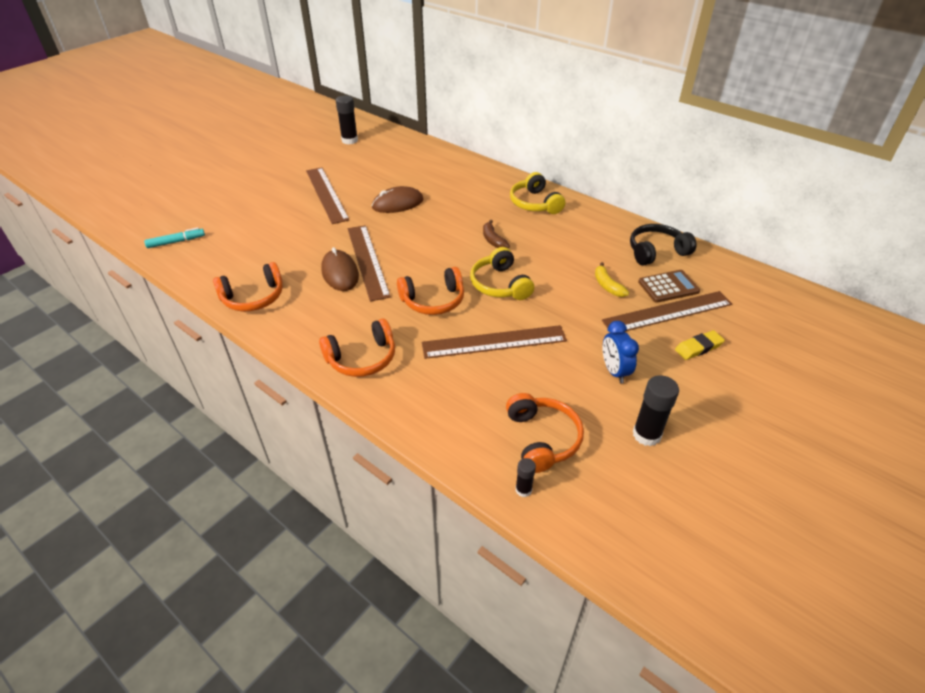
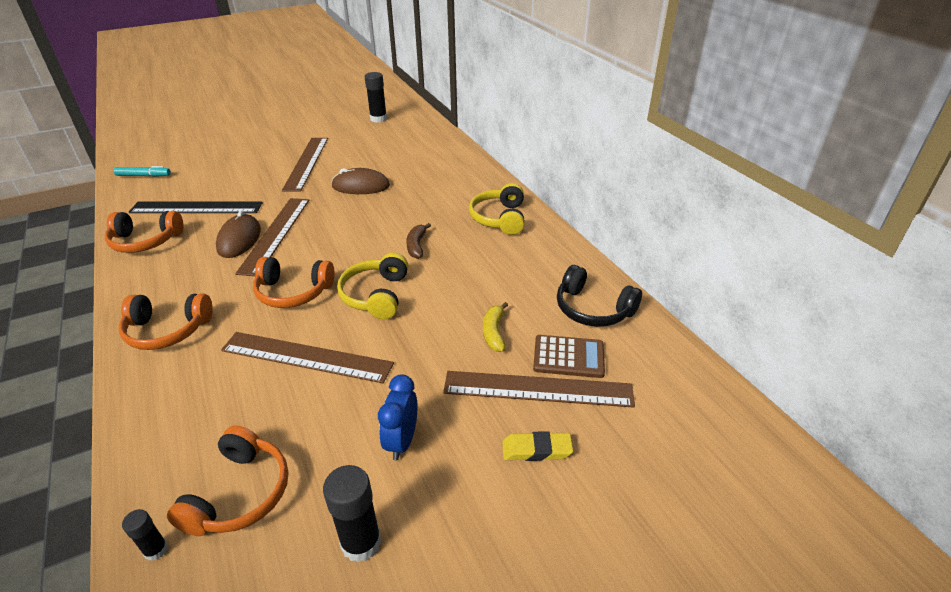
camera: 25 degrees right, 5 degrees down
(267, 257) = (196, 208): none -> black ruler
(656, 251) = (592, 309): black headphones -> black headphones turned 150 degrees counterclockwise

